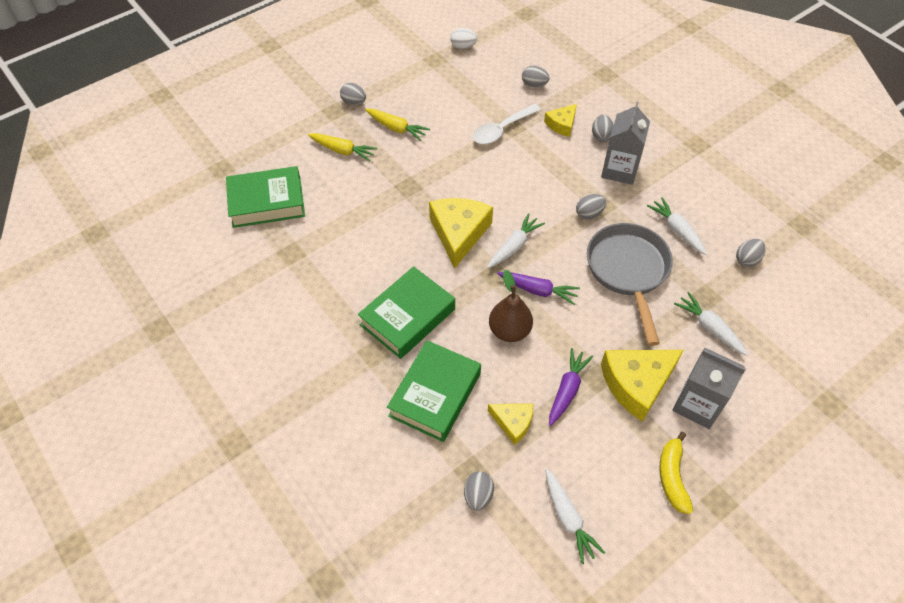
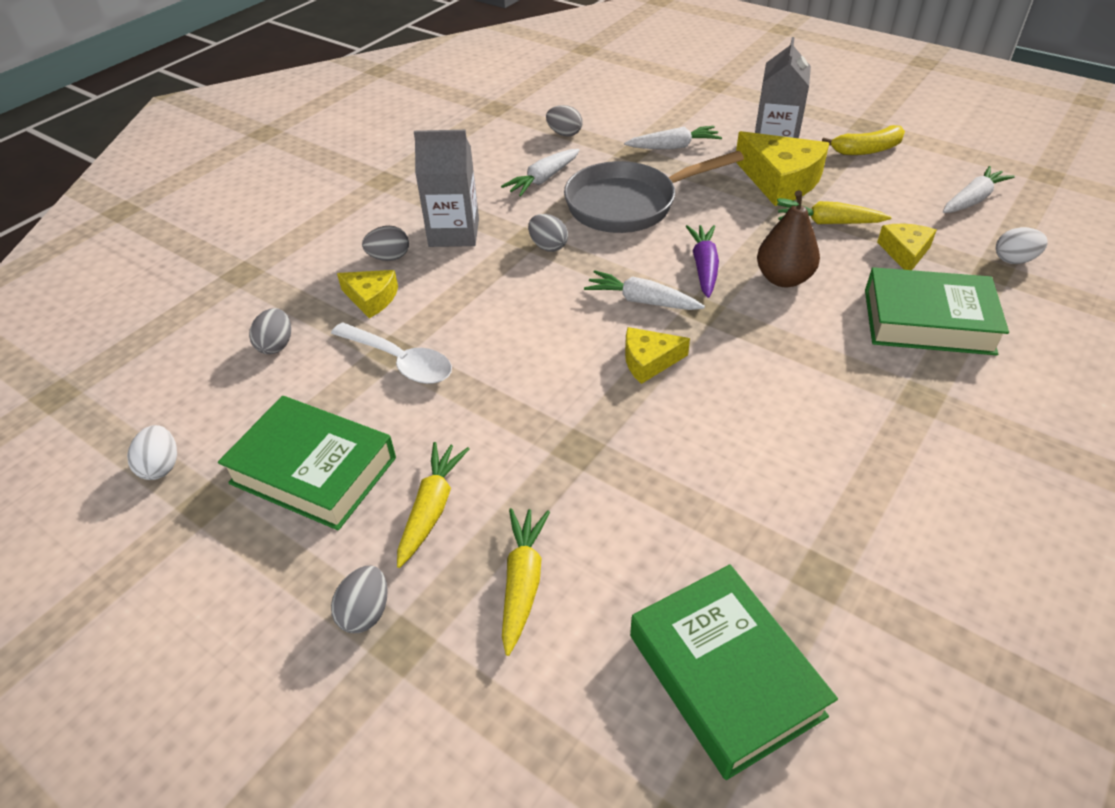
camera: 105 degrees left, 10 degrees down
(407, 317) = (835, 377): green book -> green book (313, 470)
(459, 233) = (649, 361): yellow cheese -> yellow cheese, size x0.56
(478, 495) = (1014, 260): grey egg -> white egg
(567, 390) = (828, 222): purple carrot -> yellow carrot
(709, 328) = (673, 147): white carrot -> white carrot turned 135 degrees counterclockwise

